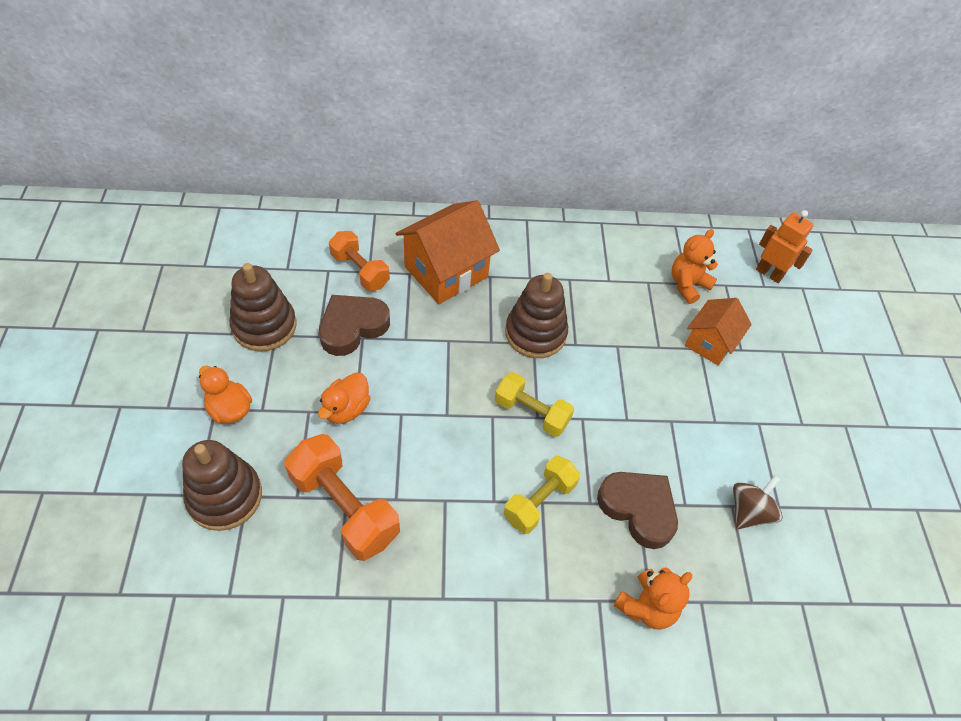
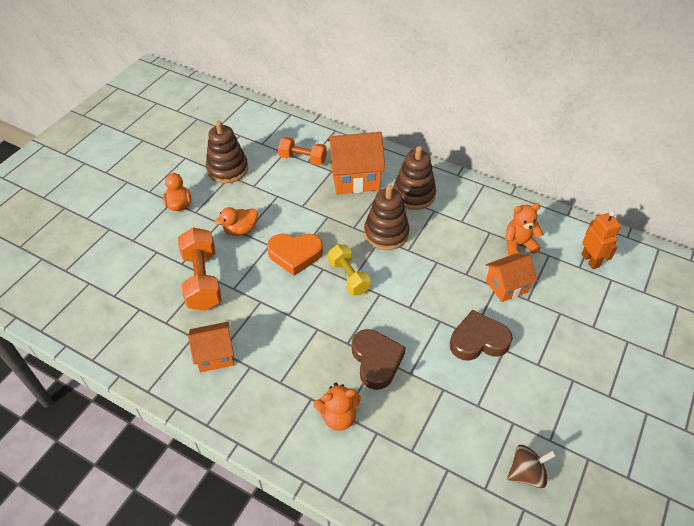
camera: 35 degrees right, 5 degrees down
(225, 496) = (146, 247): brown stacking toy -> brown stacking toy (413, 195)
(352, 327) = (276, 188): brown heart -> brown heart (478, 340)
(360, 270) = (302, 159): orange dumbbell -> orange dumbbell turned 60 degrees counterclockwise
(439, 608) = (215, 355): none -> orange house
(444, 412) = (295, 255): none -> orange heart
(539, 501) = (316, 327): yellow dumbbell -> none
(748, 511) = (452, 398): brown spinning top -> brown spinning top (526, 473)

